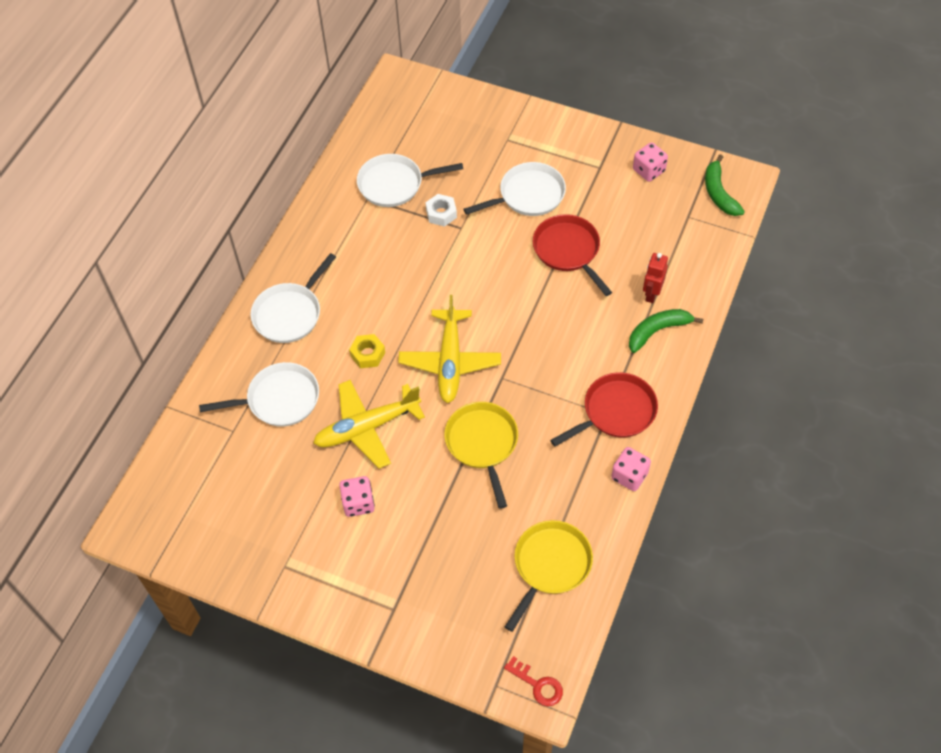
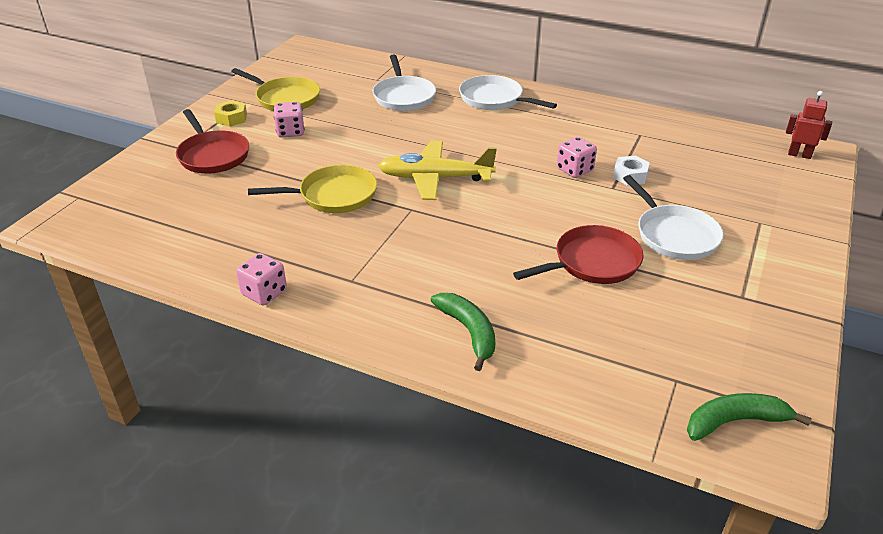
camera: 90 degrees right, 20 degrees down
(366, 427) = (366, 135): yellow plane -> none
(368, 354) = (447, 135): yellow nut -> yellow nut (231, 118)
(394, 184) = (663, 149): white pan -> none
(538, 685) = (62, 220): red key -> none
(550, 565) = (180, 232): yellow pan -> yellow pan (285, 98)
(615, 412) = (353, 287): red pan -> red pan (212, 155)
(648, 170) = (754, 344): pink dice -> pink dice (574, 170)
(651, 294) = (529, 330): red robot -> red robot (799, 155)

